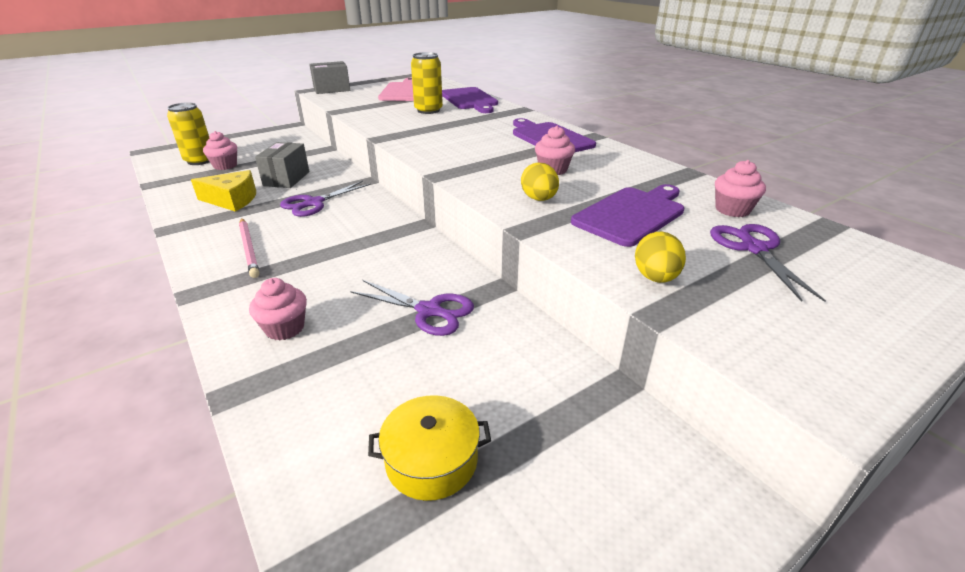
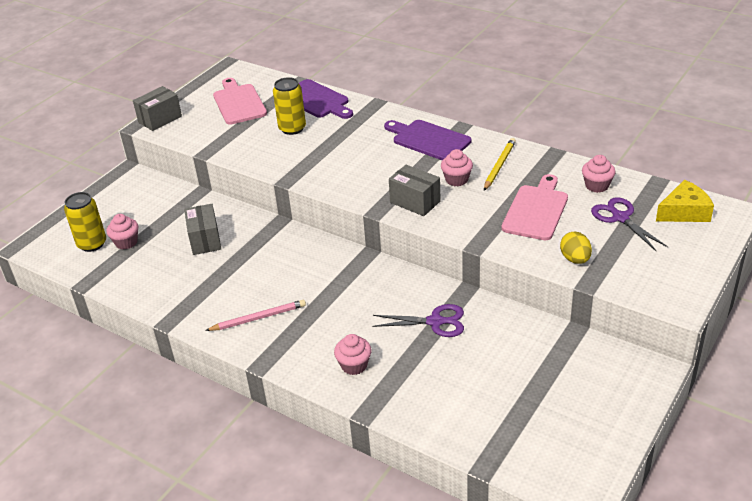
camera: 20 degrees left, 5 degrees up
(232, 200) = (184, 278): yellow cheese -> yellow cheese (684, 212)
(249, 249) = (258, 318): pink pencil -> pink pencil turned 60 degrees counterclockwise
(313, 203) = (260, 259): purple scissors -> none
(431, 460) = (506, 402): yellow pot -> none
(488, 177) = (415, 202): none -> grey box
(539, 199) = (467, 214): yellow egg -> none
(612, 169) = (499, 166): none -> yellow pencil
(631, 214) = (536, 210): purple cutting board -> pink cutting board

